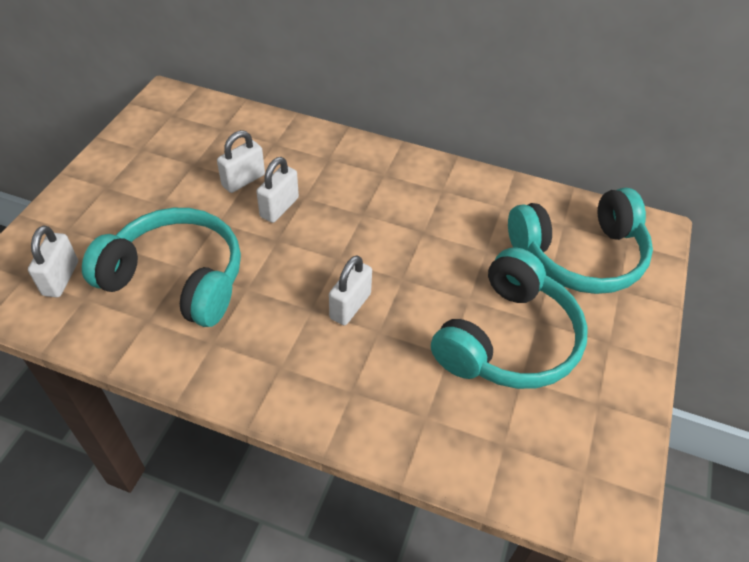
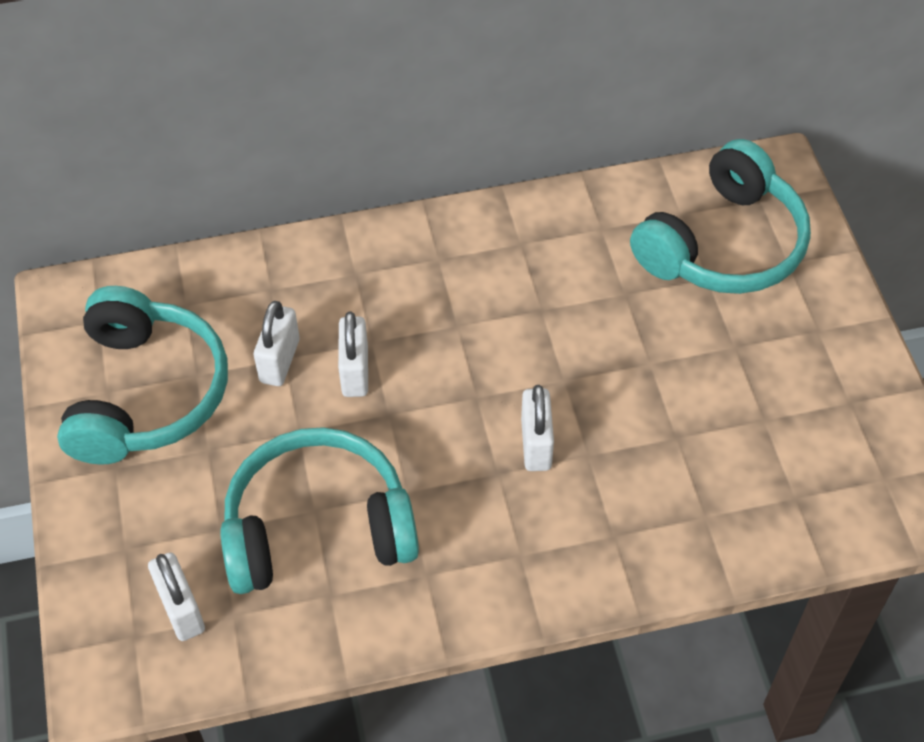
camera: 30 degrees left, 5 degrees up
(508, 339) = (722, 385): turquoise headphones -> turquoise headphones (146, 393)

